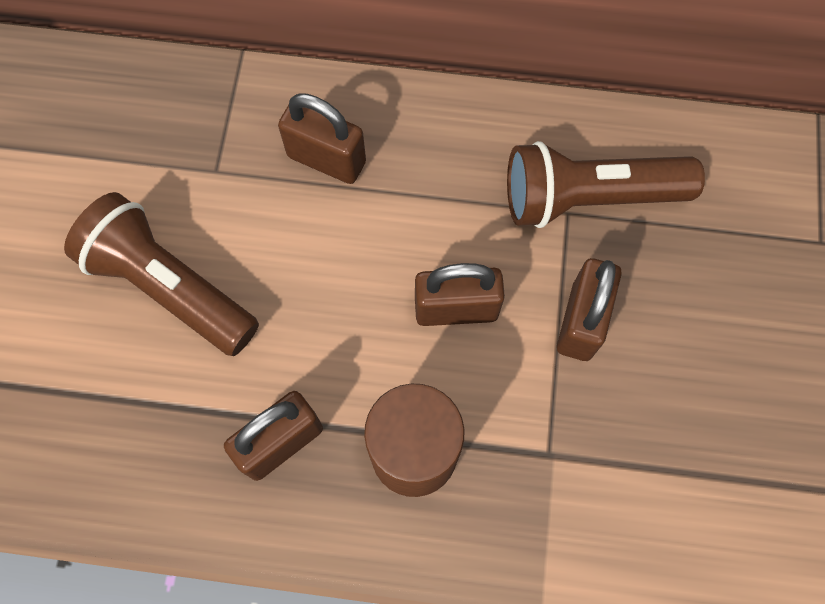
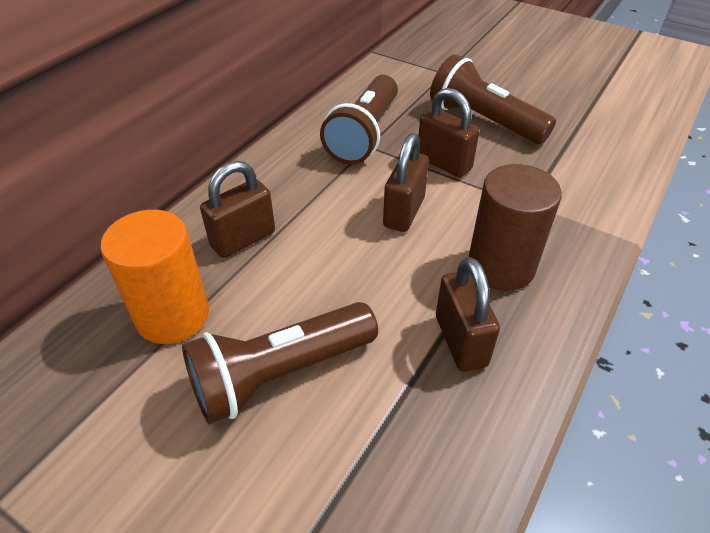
camera: 65 degrees left, 25 degrees down
(197, 155) = (173, 315): none -> orange cylinder
(716, 342) = (484, 121): none -> brown flashlight

